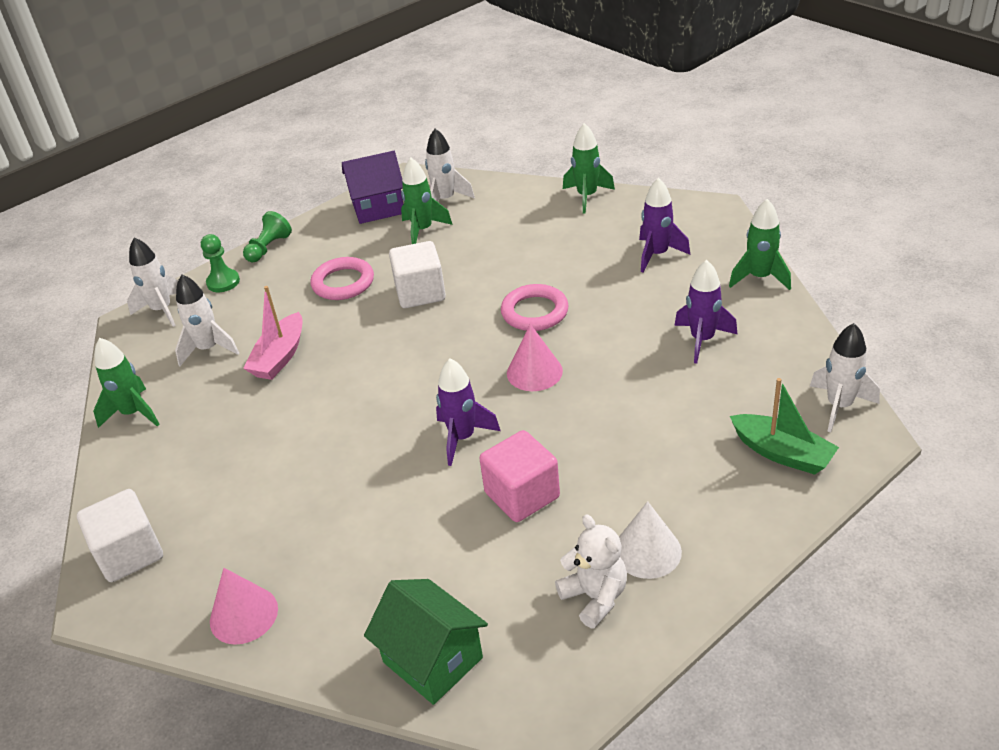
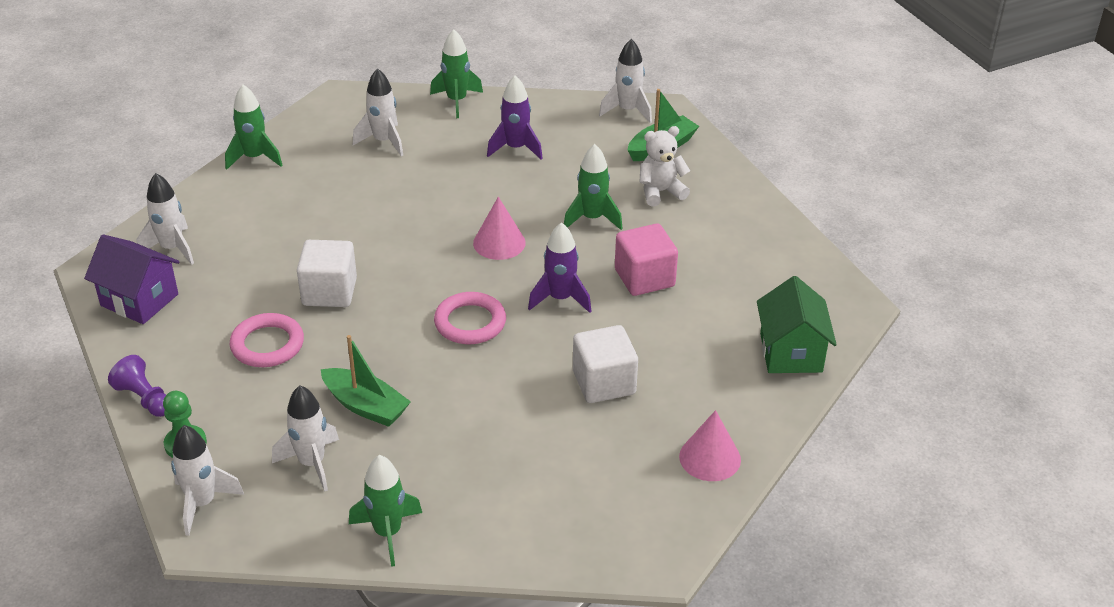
camera: 80 degrees left, 0 degrees up
(130, 553) = (604, 537): white cube -> white cube (604, 383)
(268, 248) = (144, 398): green pawn -> purple pawn
(280, 357) = (365, 406): pink boat -> green boat
(378, 208) = (139, 300): purple house -> purple house turned 60 degrees counterclockwise
(423, 230) = (217, 273): green rocket -> green rocket (592, 218)
(432, 660) = (791, 353): green house -> green house turned 60 degrees counterclockwise
(534, 312) = (415, 226): pink ring -> pink ring (470, 322)
(595, 597) = (761, 263): white teddy bear -> white teddy bear (660, 192)
(647, 551) = (727, 230): white cone -> none
(657, 255) = (383, 141): purple rocket -> white rocket

